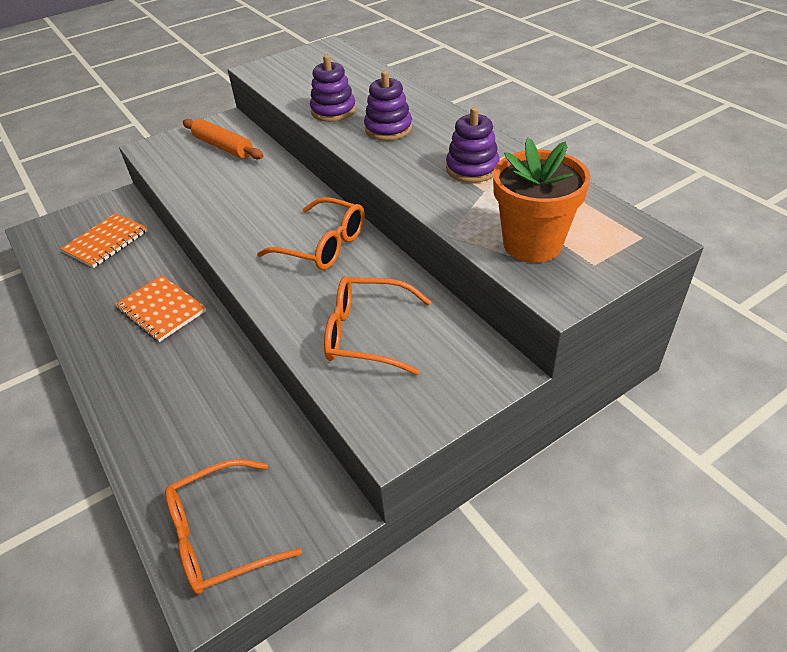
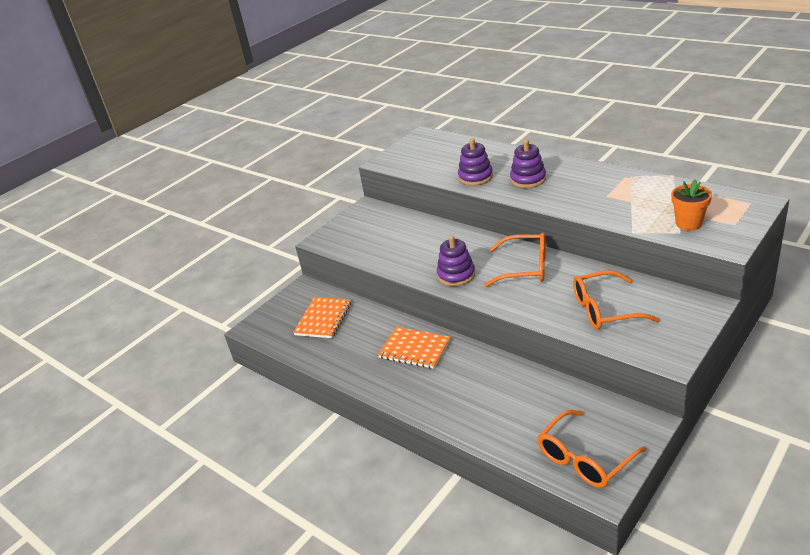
camera: 15 degrees left, 10 degrees down
(223, 147) = (384, 225): orange rolling pin -> none
(472, 168) = (610, 190): purple stacking toy -> purple stacking toy (456, 275)
(532, 244) = (688, 223): orange flower pot -> orange flower pot, size x0.64

